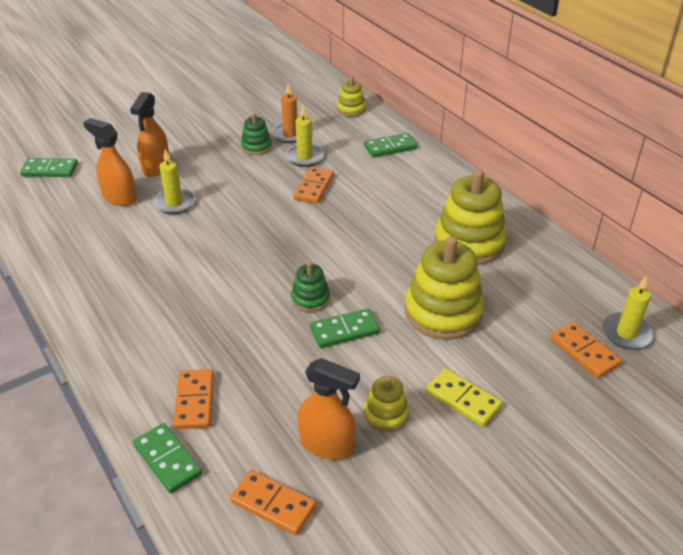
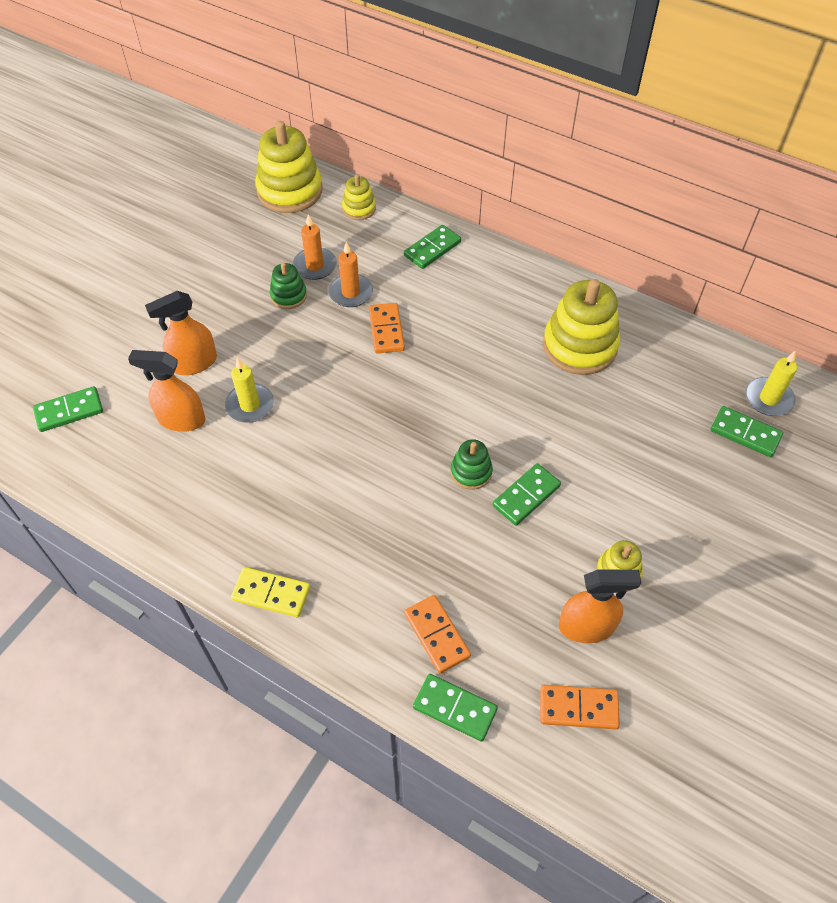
camera: 25 degrees left, 15 degrees up
(156, 167) = (194, 363): orange spray bottle -> orange spray bottle turned 75 degrees clockwise
(304, 157) = (350, 293): yellow candle -> orange candle
(443, 312) = (602, 438): yellow stacking toy -> yellow stacking toy (290, 191)
(463, 399) = (673, 527): yellow domino -> yellow domino (271, 593)
(584, 352) = (745, 433): orange domino -> green domino

